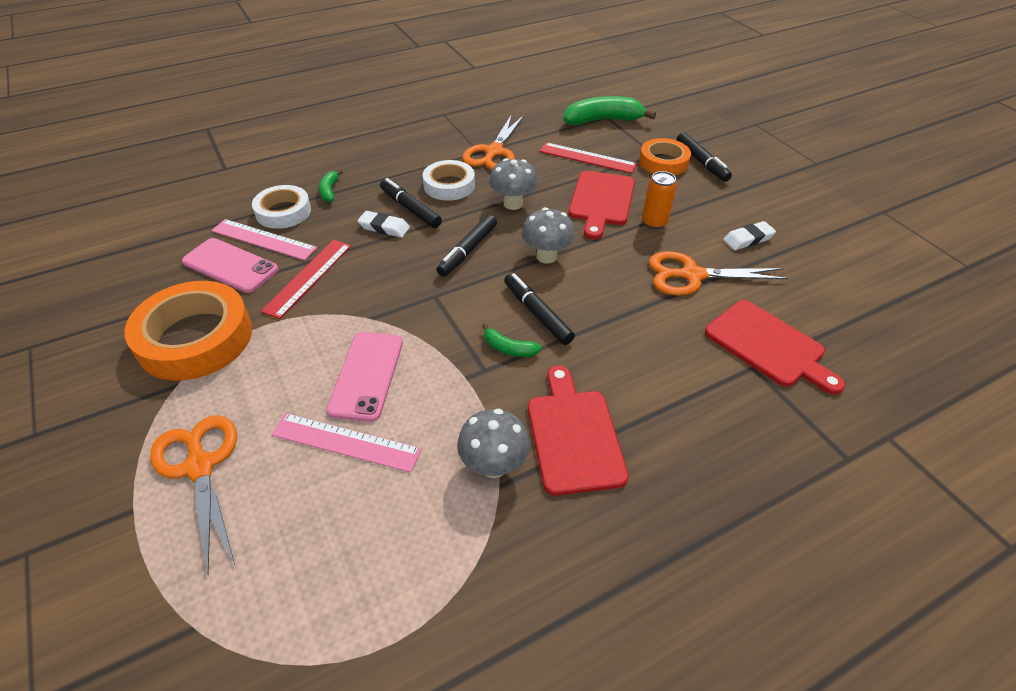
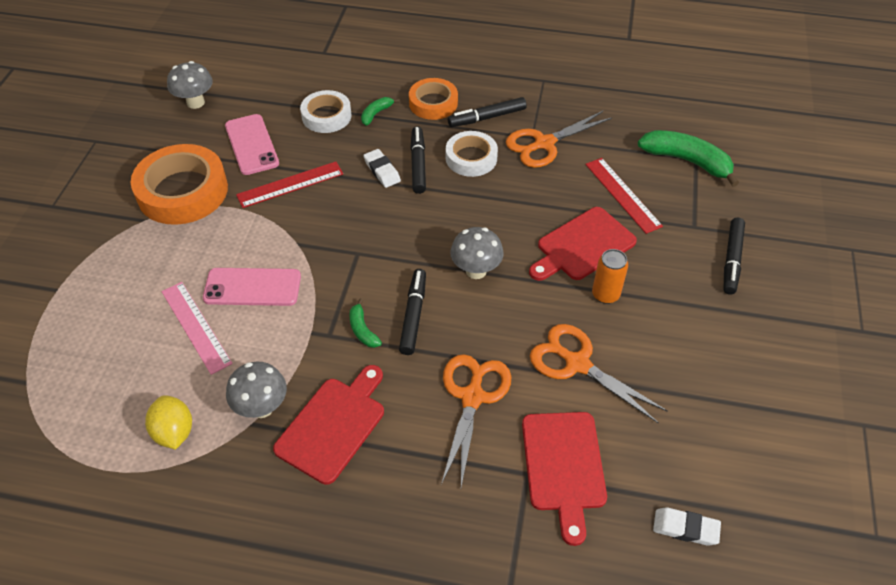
camera: 40 degrees right, 5 degrees up
(200, 466) = (109, 286): orange scissors -> orange scissors (472, 397)
(263, 239) = (292, 134): pink ruler -> none
(366, 375) = (252, 287): pink phone -> pink phone turned 45 degrees clockwise
(432, 548) = (174, 432): none -> yellow lemon
(468, 250) = (421, 228): black marker -> black marker (487, 117)
(513, 204) = (503, 205): grey mushroom -> grey mushroom (195, 102)
(663, 162) = (692, 238): orange tape -> orange tape (433, 103)
(748, 239) = (674, 363): white eraser -> white eraser (685, 528)

